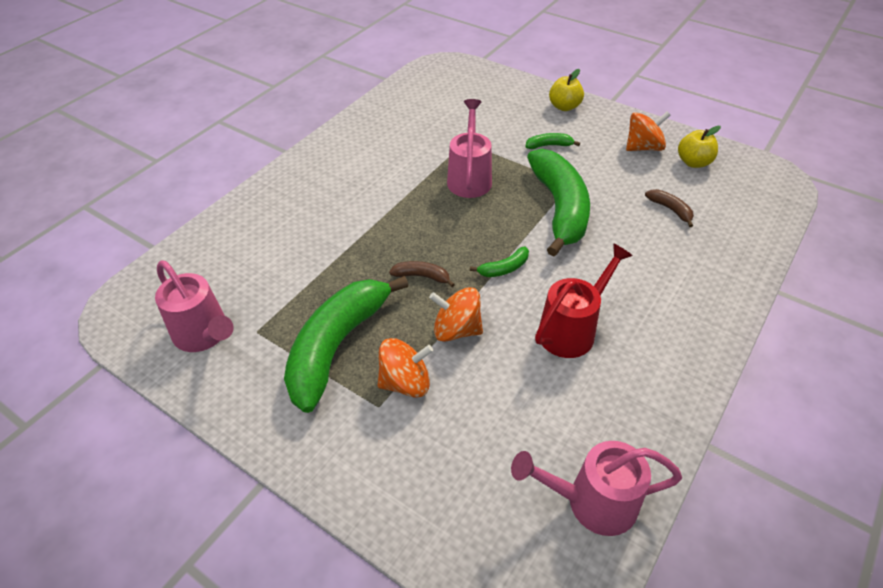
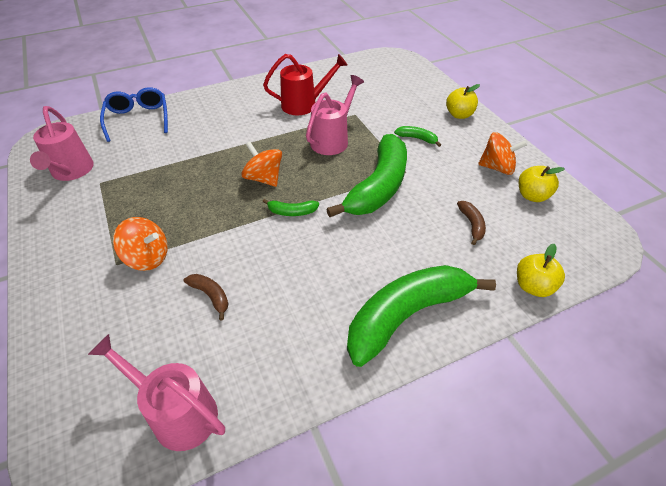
camera: 30 degrees right, 0 degrees up
(220, 239) = (138, 119): none -> blue glasses
(337, 346) = (133, 213): green banana -> green banana (406, 315)
(422, 276) = (231, 193): brown banana -> brown banana (210, 296)
(456, 330) = (215, 239): orange spinning top -> orange spinning top (264, 178)
(572, 329) = (296, 278): red watering can -> red watering can (304, 104)
(762, 242) = (533, 286): none -> yellow apple

